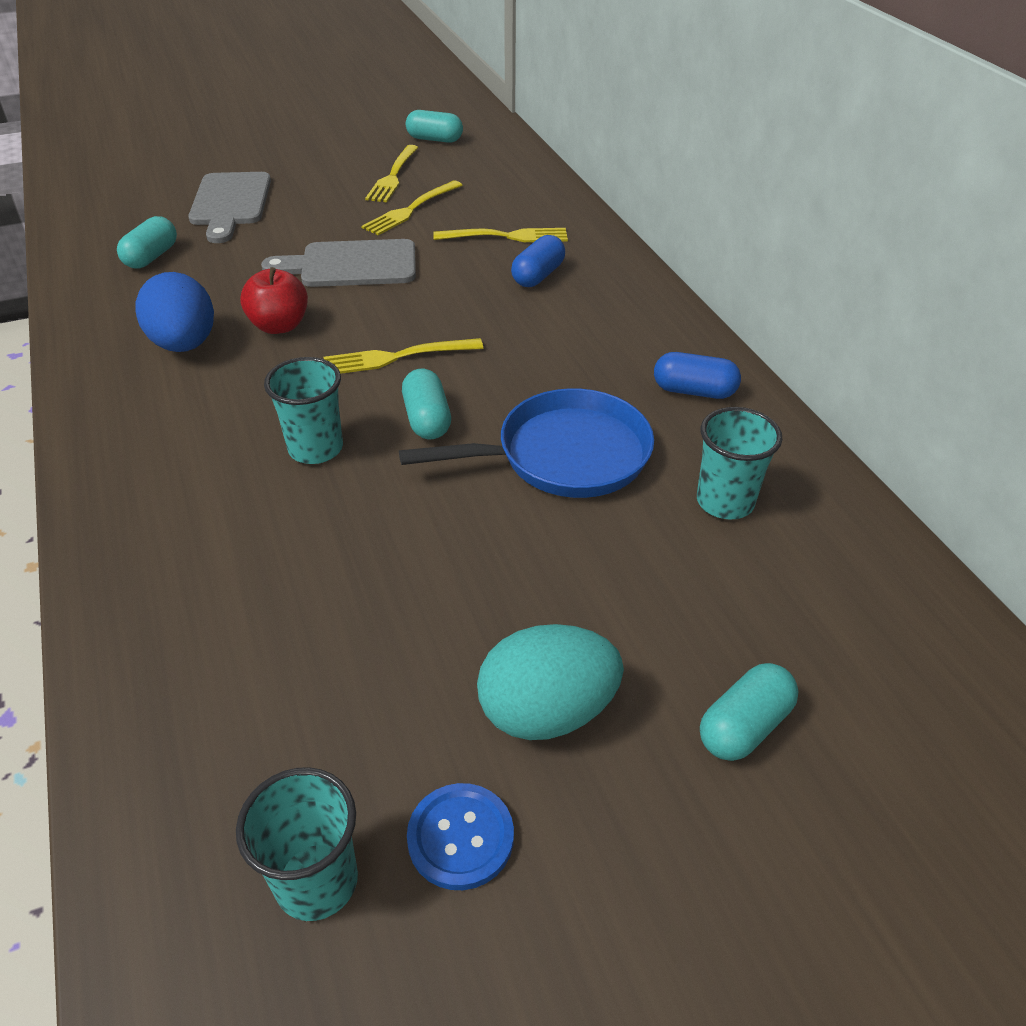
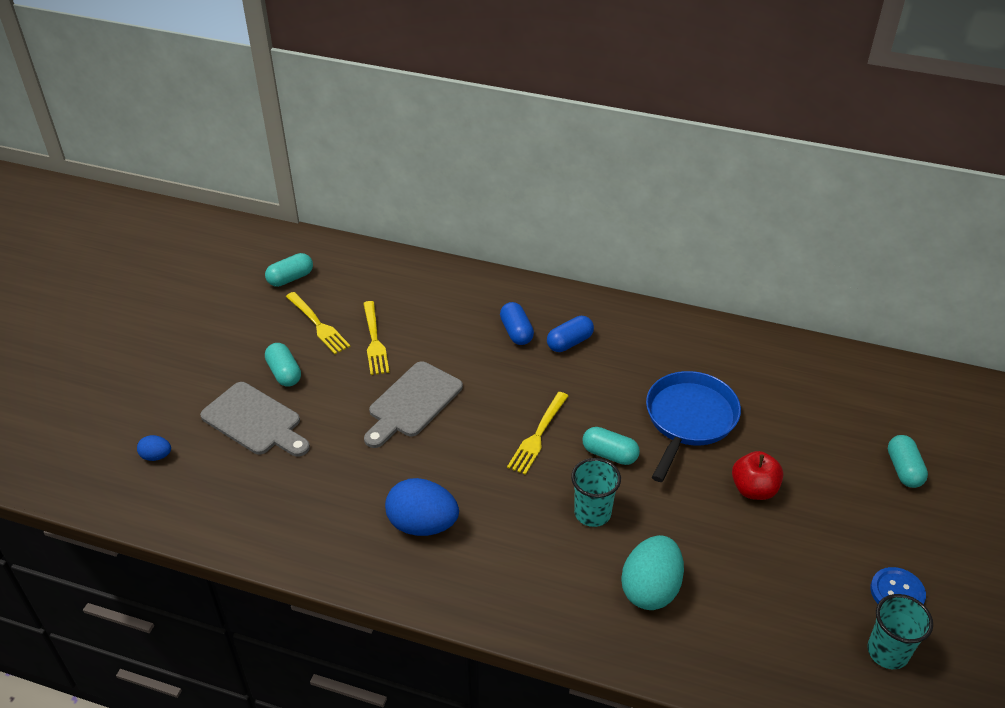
camera: 50 degrees left, 0 degrees up
(139, 183) = (156, 456): none -> blue egg
(151, 257) = (285, 495): turquoise capsule -> turquoise capsule (284, 373)
(279, 326) = (449, 470): red apple -> red apple (754, 489)
(507, 236) = (458, 319): yellow fork -> none
(547, 711) = (851, 526): turquoise egg -> turquoise egg (650, 589)
(694, 391) = (682, 342): blue capsule -> blue capsule (569, 342)
(725, 502) = (772, 386): turquoise cup -> none

